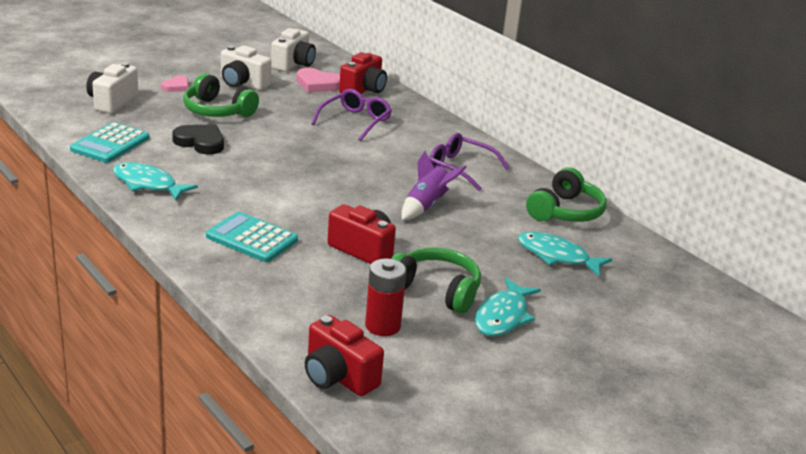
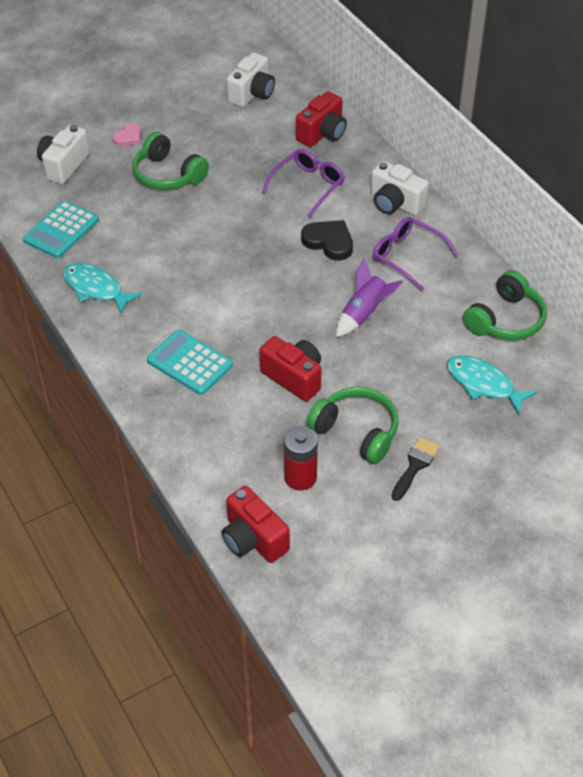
camera: 10 degrees right, 20 degrees up
(200, 142) = (148, 225): black heart -> black heart (329, 242)
(243, 84) = (196, 129): white camera -> white camera (395, 203)
(318, 84) = (275, 126): pink heart -> none
(503, 316) = (415, 466): turquoise fish -> black brush

